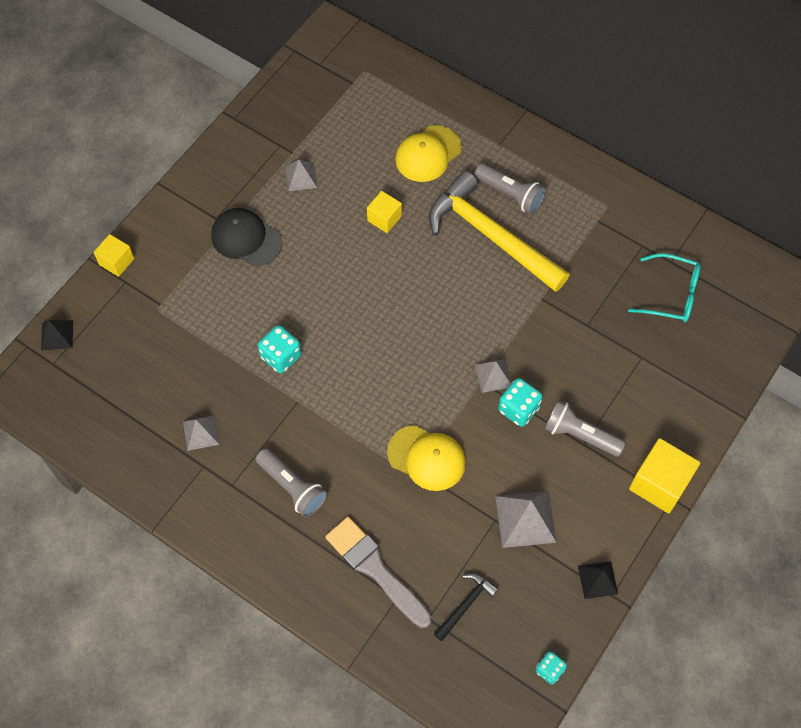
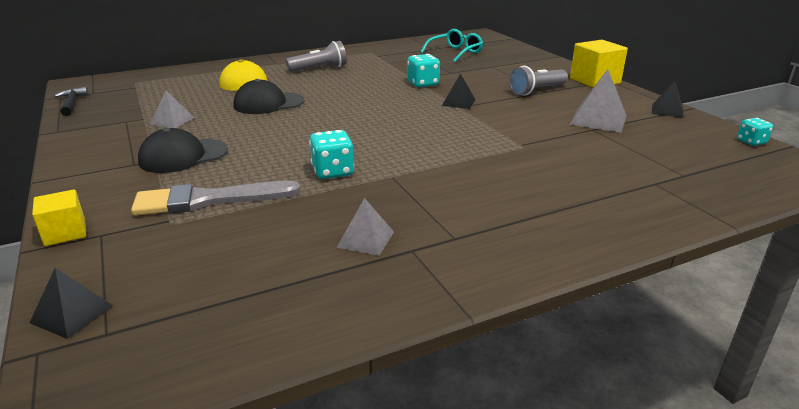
camera: 60 degrees left, 35 degrees down
(292, 487) = (489, 203): grey flashlight -> none
(375, 569) = (616, 186): grey brush -> grey brush (208, 200)
(384, 218) = (268, 103): yellow cube -> black cap
(426, 458) = (511, 138): yellow cap -> none
(466, 604) = (674, 157): black hammer -> black hammer (72, 103)
(490, 235) = (341, 79): yellow hammer -> none
(493, 375) = (458, 102): grey pyramid -> black pyramid
(518, 409) = (496, 102): turquoise dice -> turquoise dice (423, 84)

